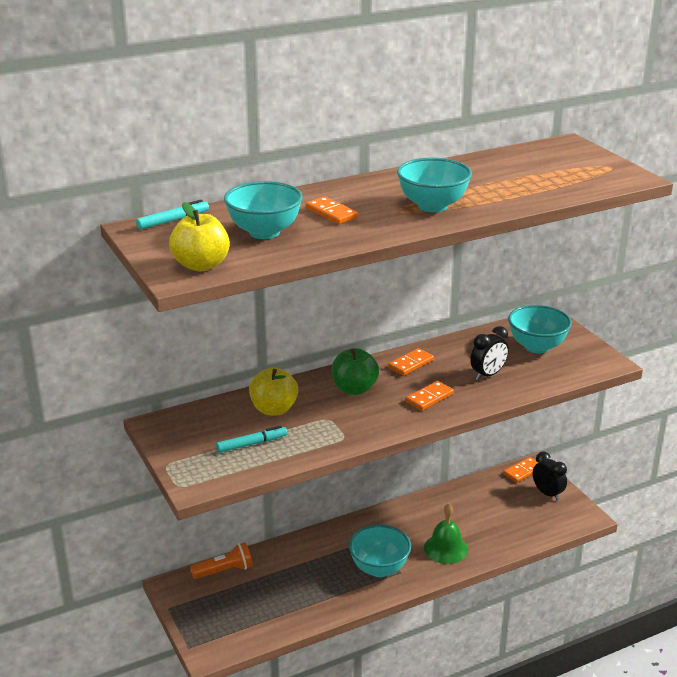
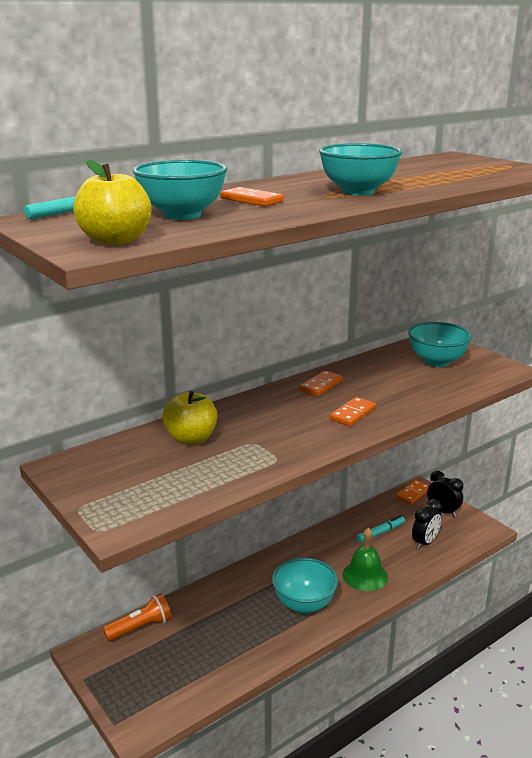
camera: 10 degrees left, 5 degrees down
(252, 444) = (175, 476): turquoise marker -> turquoise marker (380, 533)
(354, 389) = (272, 412): green apple -> none
(488, 375) = (402, 388): black clock -> black clock (425, 542)

